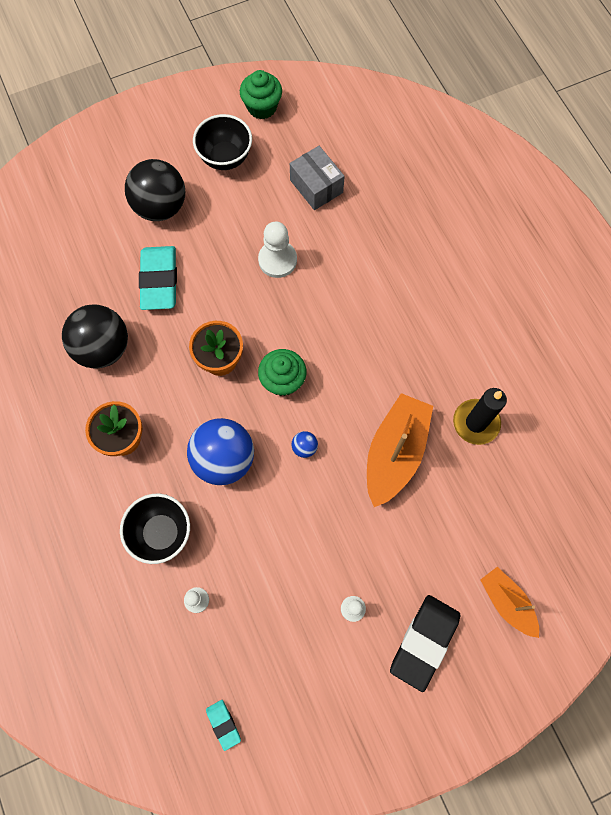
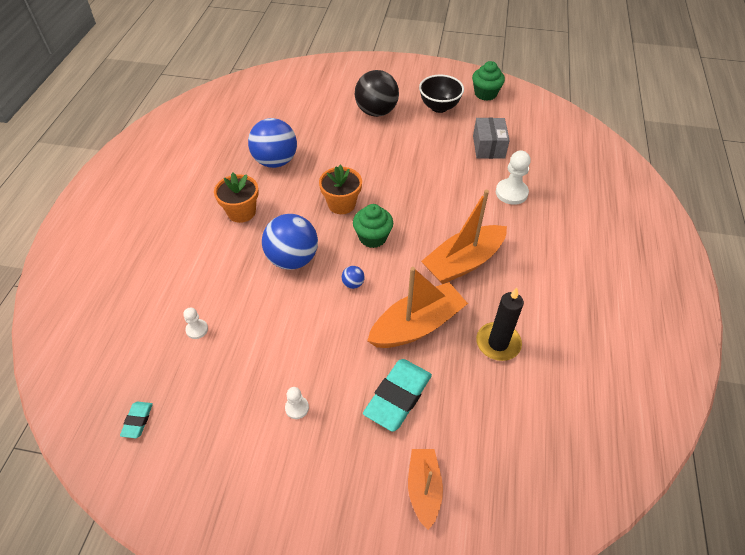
camera: 35 degrees right, 20 degrees down
(103, 348) = (275, 161): black ball -> blue ball
(159, 280) = (341, 145): turquoise eraser -> turquoise eraser (398, 397)
(161, 533) = (213, 276): black bowl -> none
(277, 260) = (428, 172): white pawn -> white pawn (511, 193)
(389, 353) = (463, 262): none -> orange boat
(424, 642) = (331, 470): black eraser -> none

